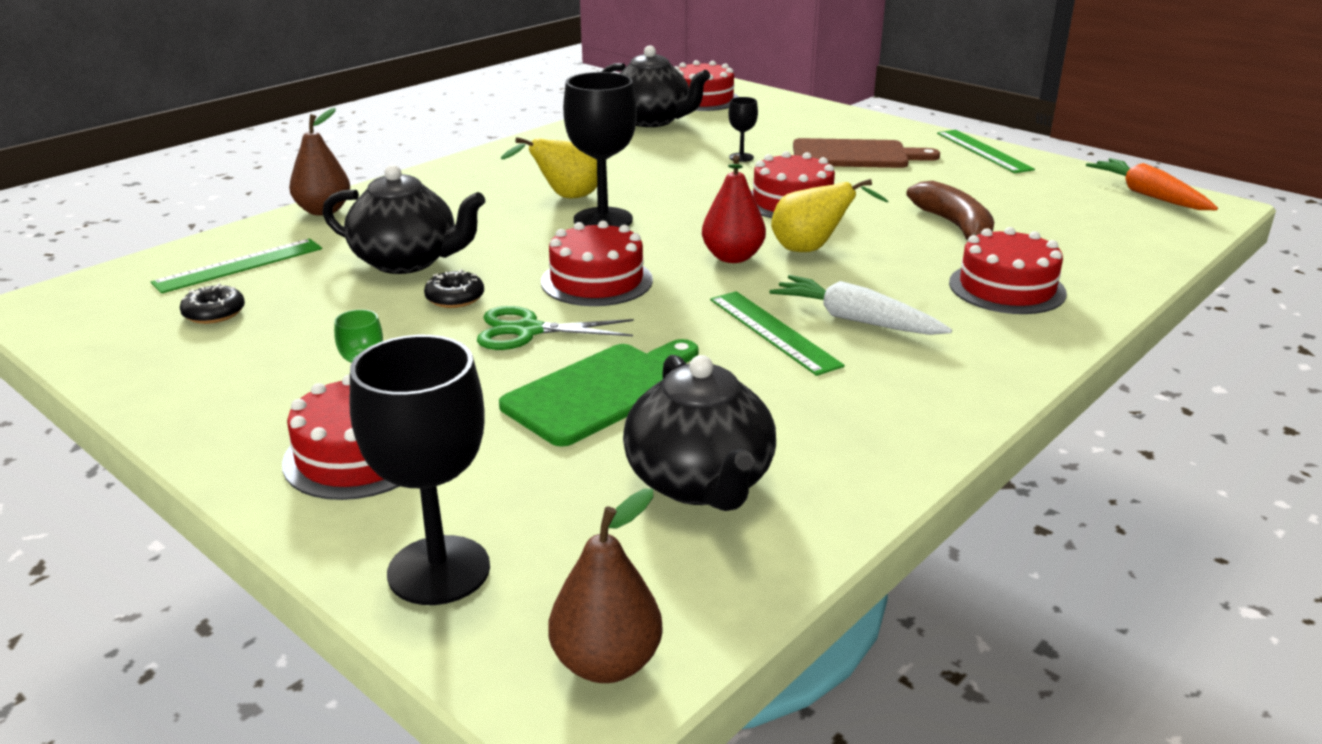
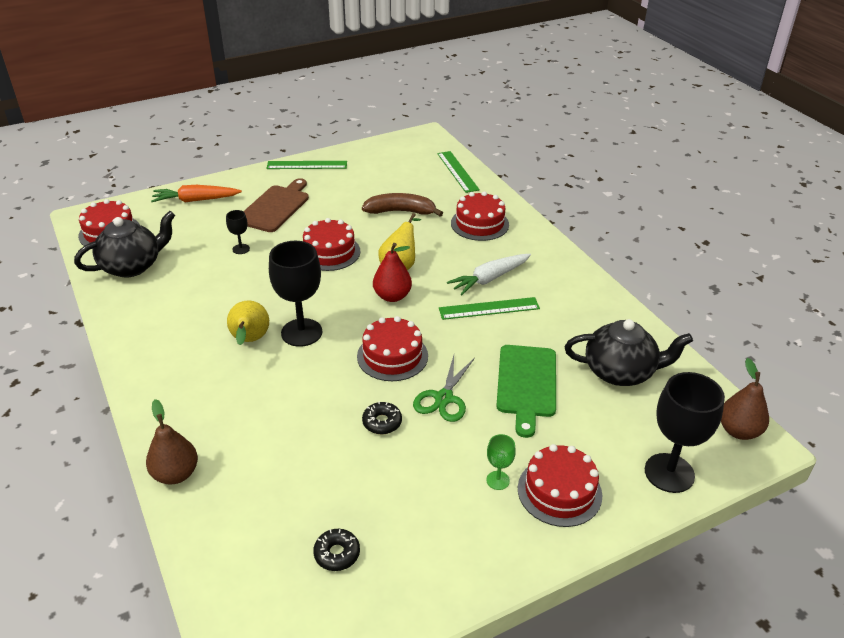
camera: 70 degrees left, 10 degrees up
(239, 266) = (256, 535): green ruler -> green ruler (457, 171)
(407, 261) = (310, 437): black teapot -> none
(602, 391) = (526, 384): green cutting board -> green cutting board turned 150 degrees counterclockwise
(1148, 195) = (403, 145): orange carrot -> orange carrot (196, 200)

